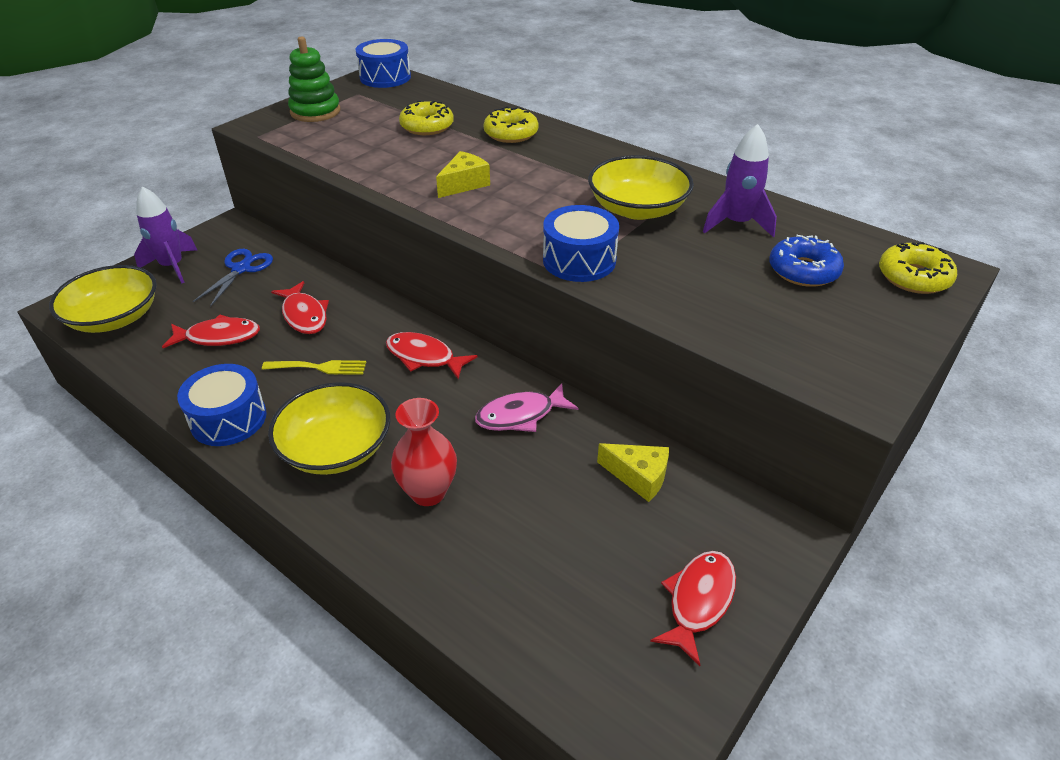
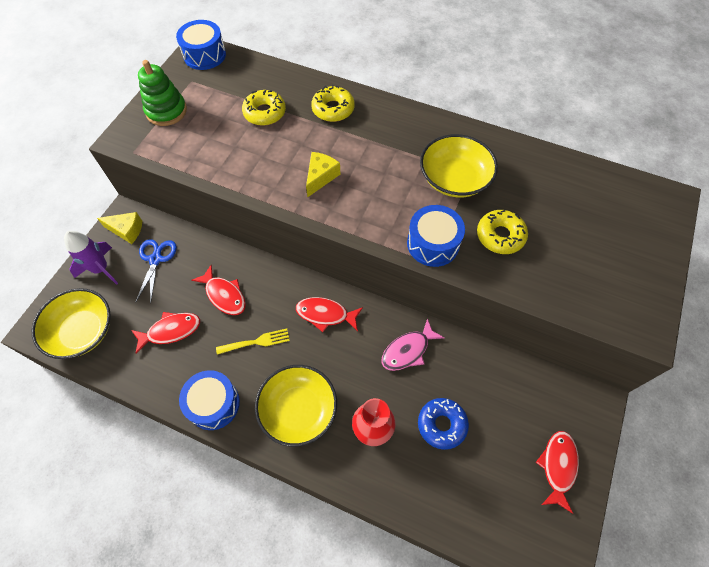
camera: 15 degrees left, 20 degrees up
(638, 477) = (497, 382): yellow cheese -> yellow cheese (127, 230)
(736, 224) = (526, 180): purple rocket -> none
(803, 270) = (582, 220): blue donut -> blue donut (442, 424)
(913, 277) = (651, 211): yellow donut -> yellow donut (500, 236)

